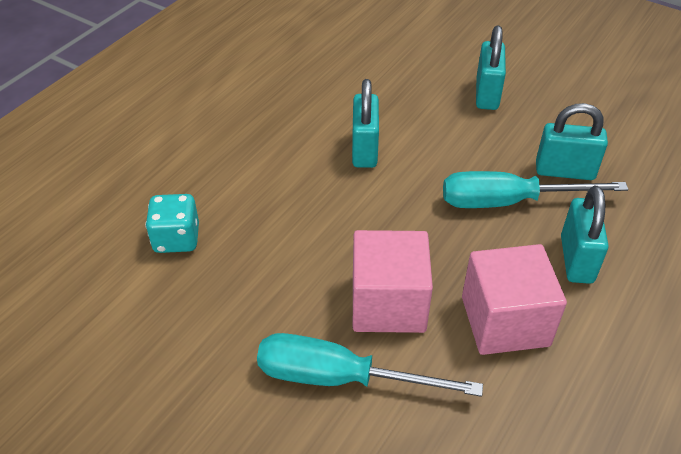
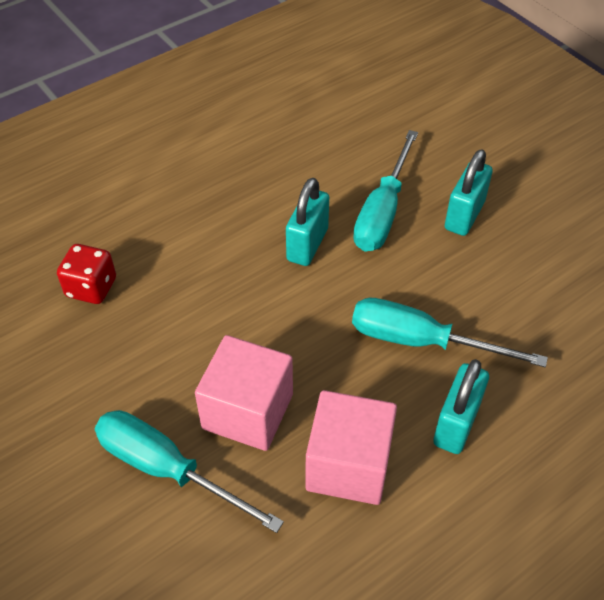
camera: 20 degrees right, 5 degrees up
(176, 239) = (91, 288): turquoise dice -> red dice
(416, 108) = (382, 212): none -> turquoise screwdriver
(564, 171) = (499, 324): turquoise padlock -> none

